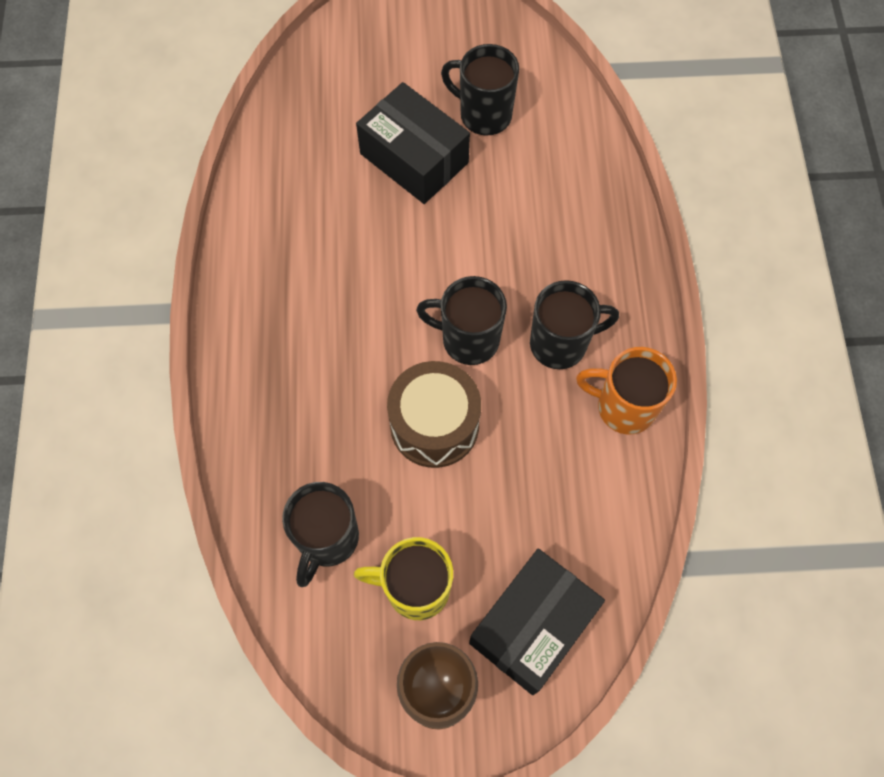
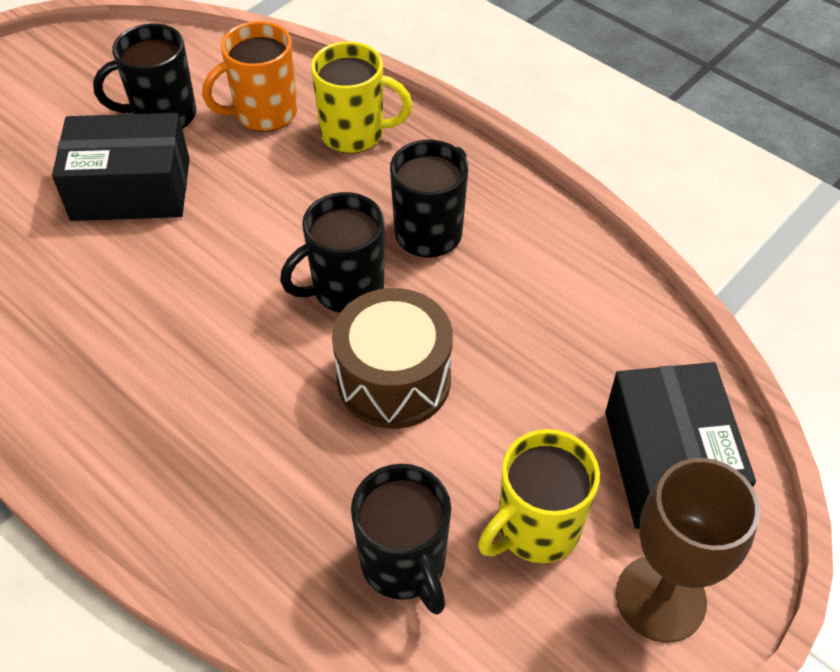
camera: 45 degrees left, 15 degrees down
(589, 228) = (355, 134): none -> yellow mug
(623, 407) = (536, 237): orange mug -> orange mug (264, 113)

